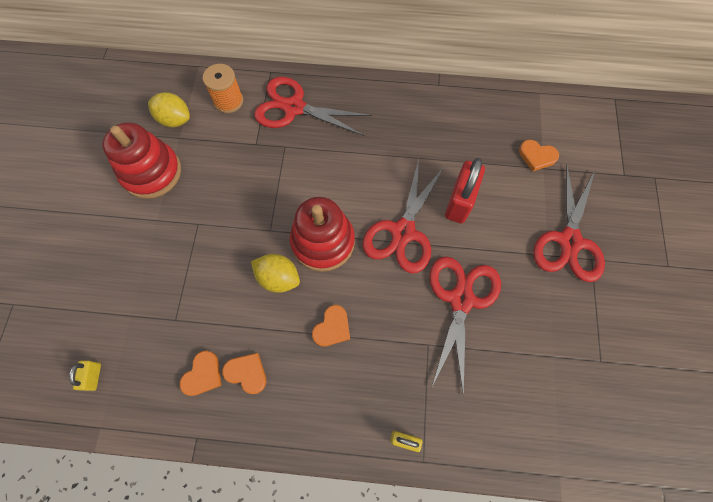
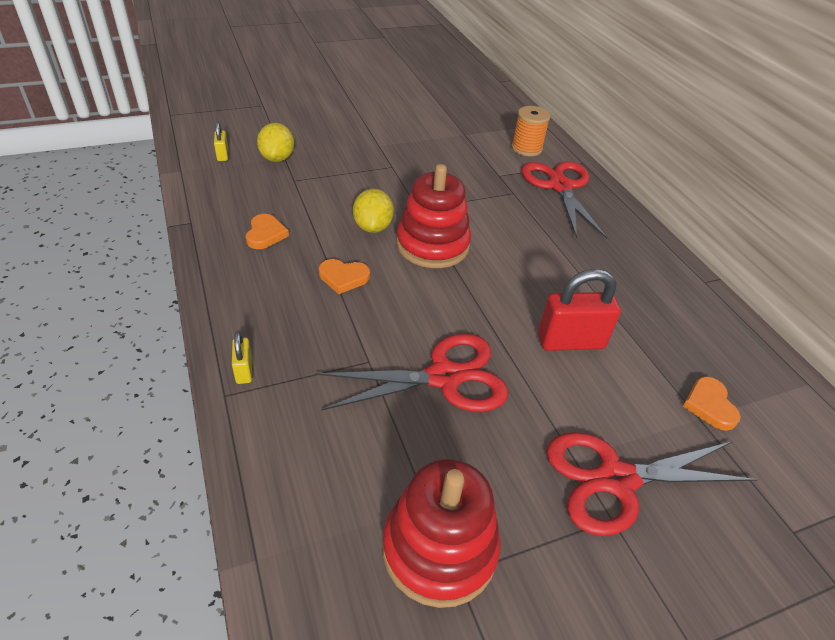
camera: 60 degrees right, 25 degrees down
(94, 376) = (222, 155): yellow padlock -> yellow padlock turned 75 degrees counterclockwise
(151, 172) = (420, 130): red stacking toy -> red stacking toy (439, 549)
(175, 120) = (479, 127): yellow lemon -> yellow lemon (277, 158)
(203, 375) = (251, 209): orange heart -> none
(403, 232) = (491, 302): red scissors -> none

